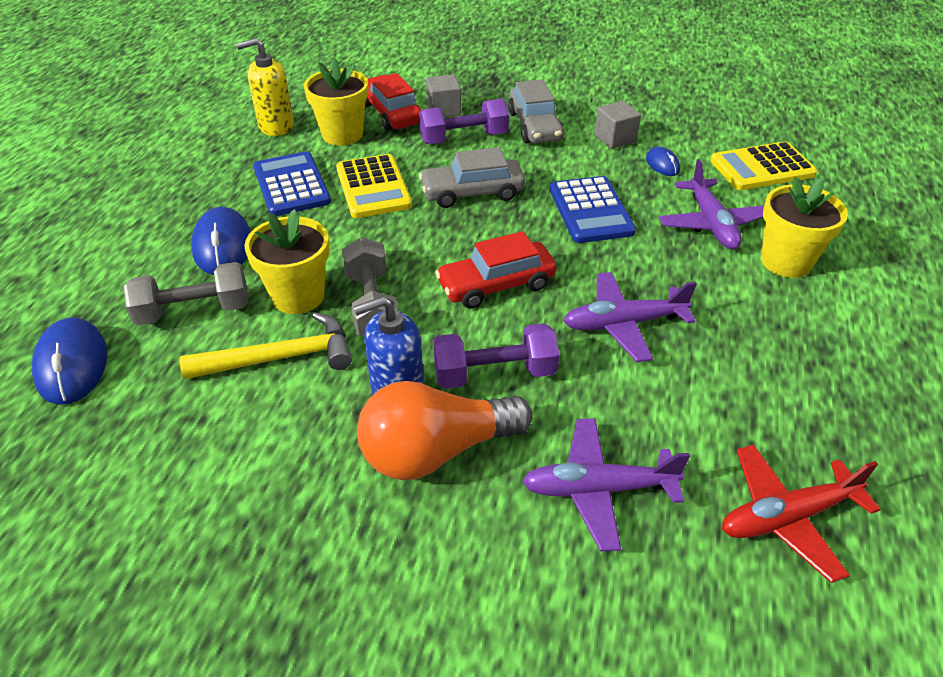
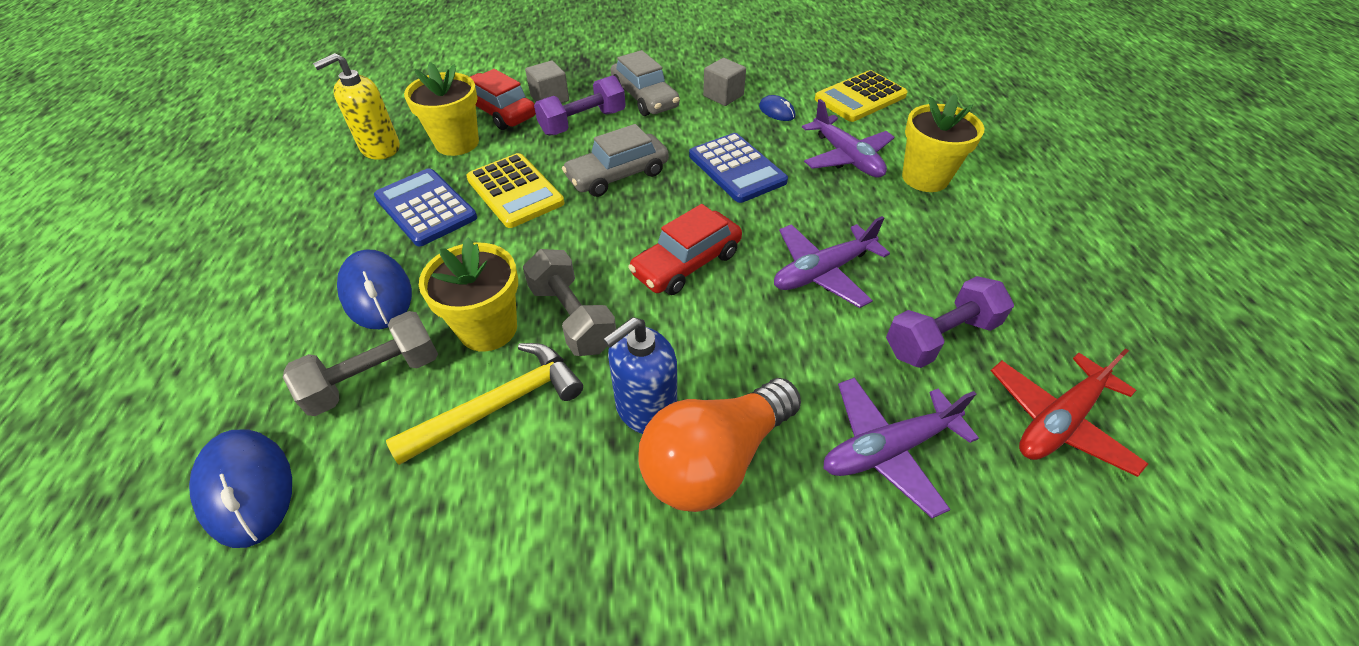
camera: 20 degrees left, 5 degrees up
(494, 373) = (730, 357): purple dumbbell -> purple dumbbell (940, 337)

